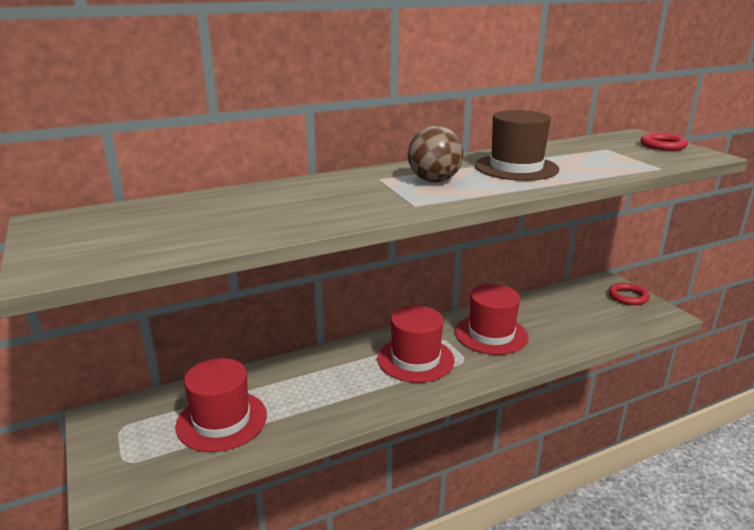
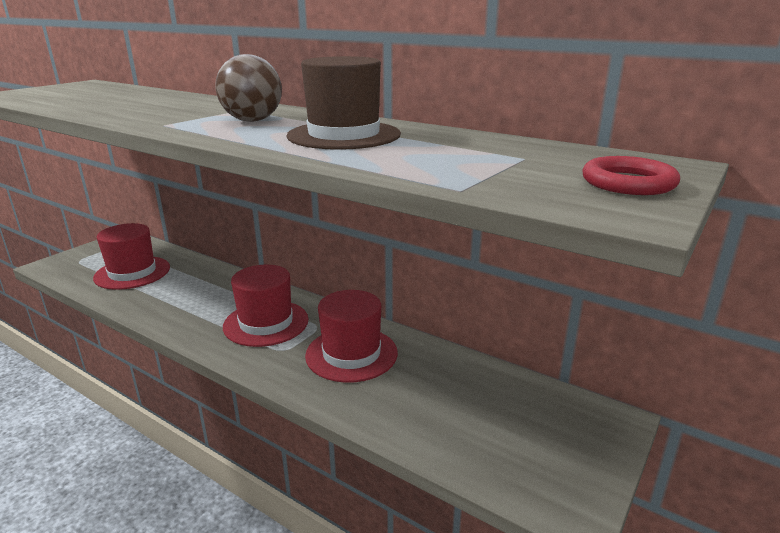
camera: 60 degrees right, 0 degrees up
(628, 297) = (583, 452): red ring -> none

